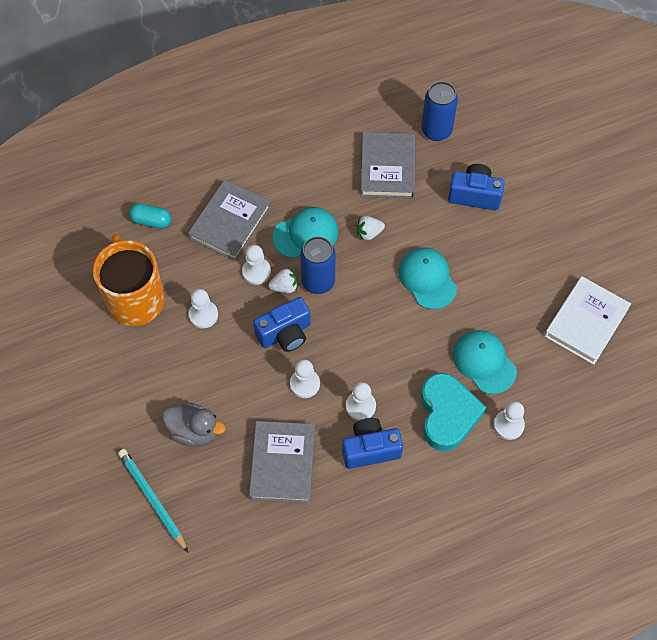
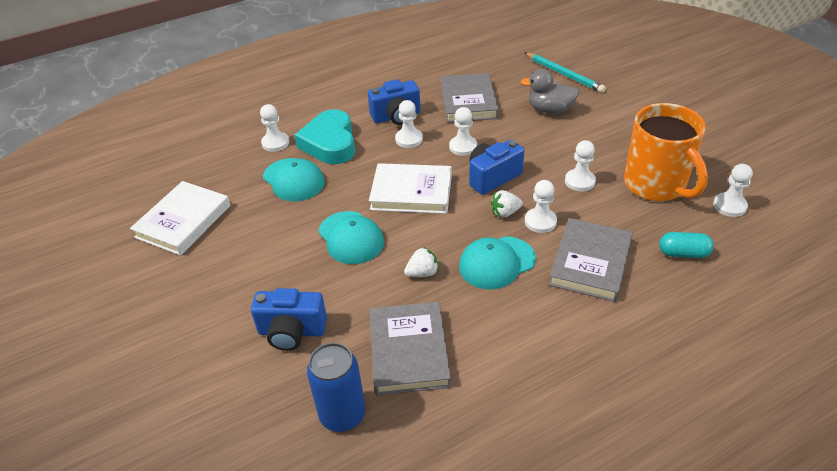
camera: 175 degrees right, 20 degrees down
(84, 264) = (729, 206): none -> white pawn
(318, 281) = (470, 221): blue can -> none
(367, 326) = (411, 192): none -> white book

